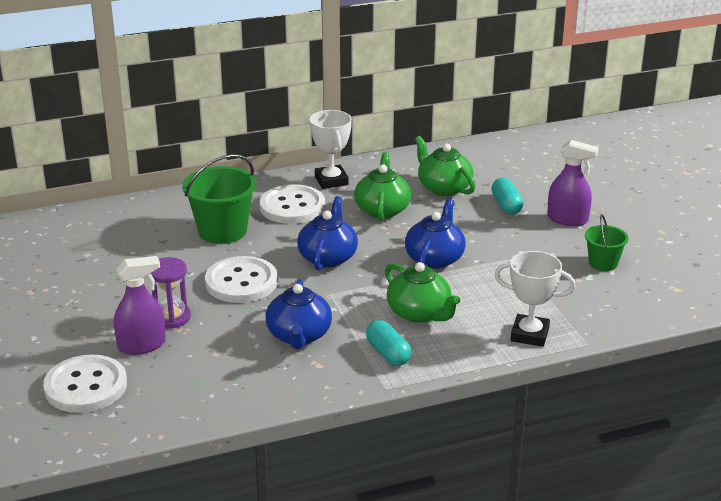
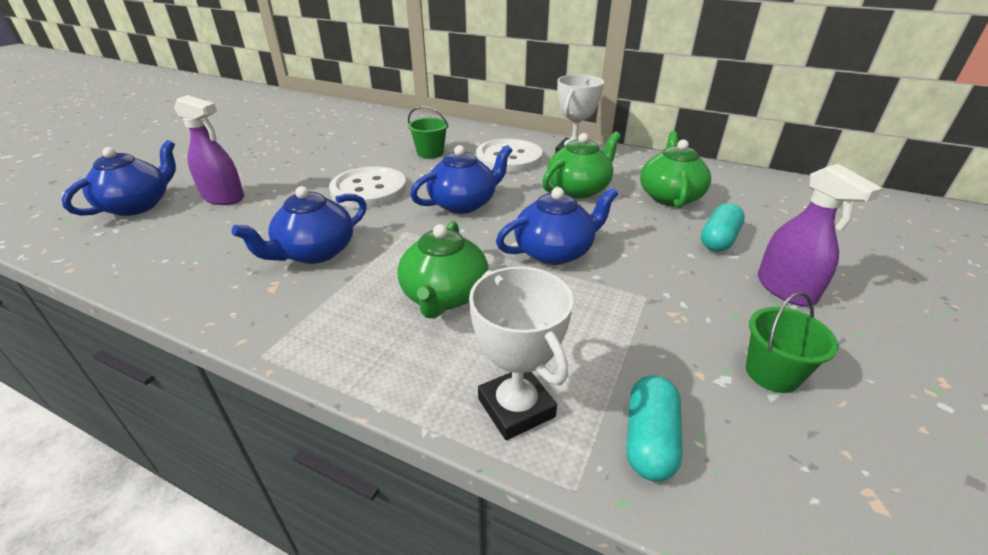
camera: 45 degrees right, 5 degrees up
(86, 386) = (138, 205): white button -> blue teapot
(171, 317) = (279, 190): purple hourglass -> none
(222, 231) = (430, 153): green bucket -> green bucket, size x0.57
(388, 353) = (339, 318): turquoise capsule -> turquoise capsule (649, 440)

